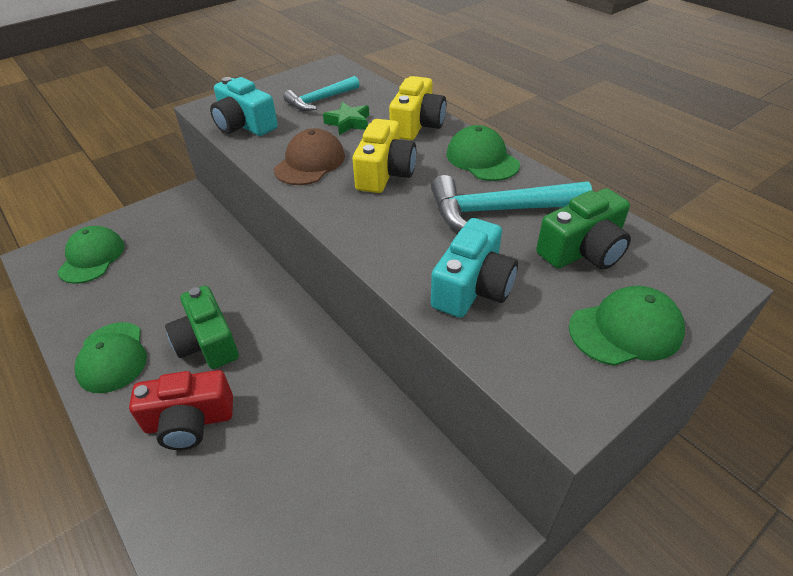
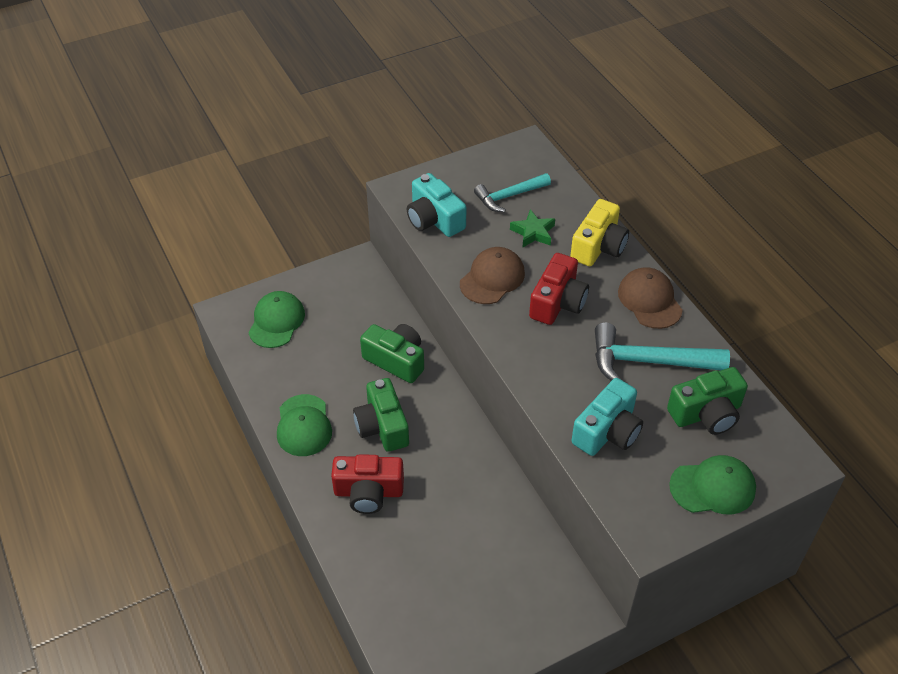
camera: 10 degrees right, 5 degrees up
(223, 274) = (396, 360): none -> green camera
(385, 173) = (558, 302): yellow camera -> red camera
(482, 159) = (649, 300): green cap -> brown cap

